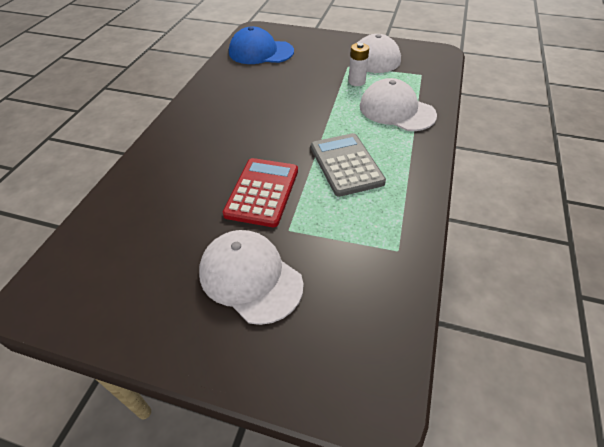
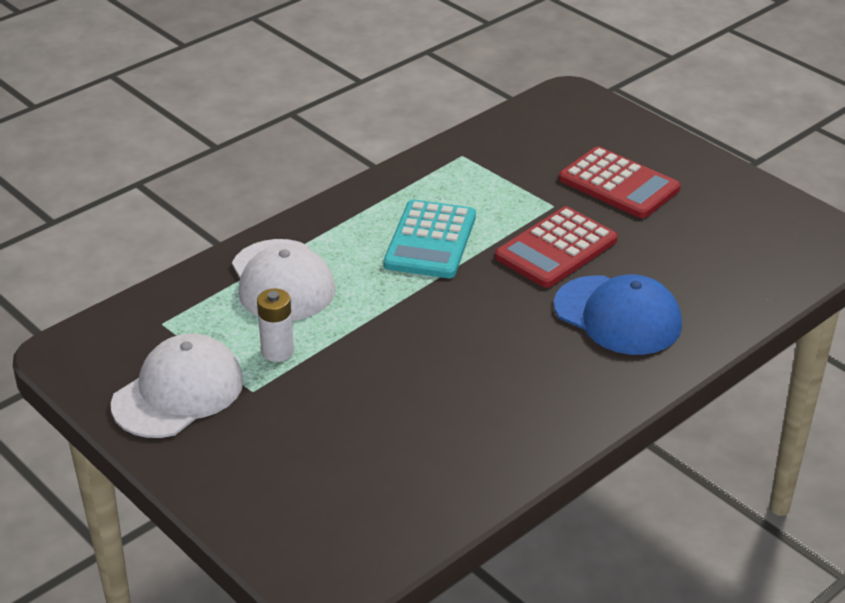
camera: 150 degrees left, 10 degrees down
(250, 277) = (618, 184): white cap -> red calculator
(261, 52) = (373, 498): blue cap -> blue cap (618, 316)
(346, 165) = (430, 241): grey calculator -> turquoise calculator

